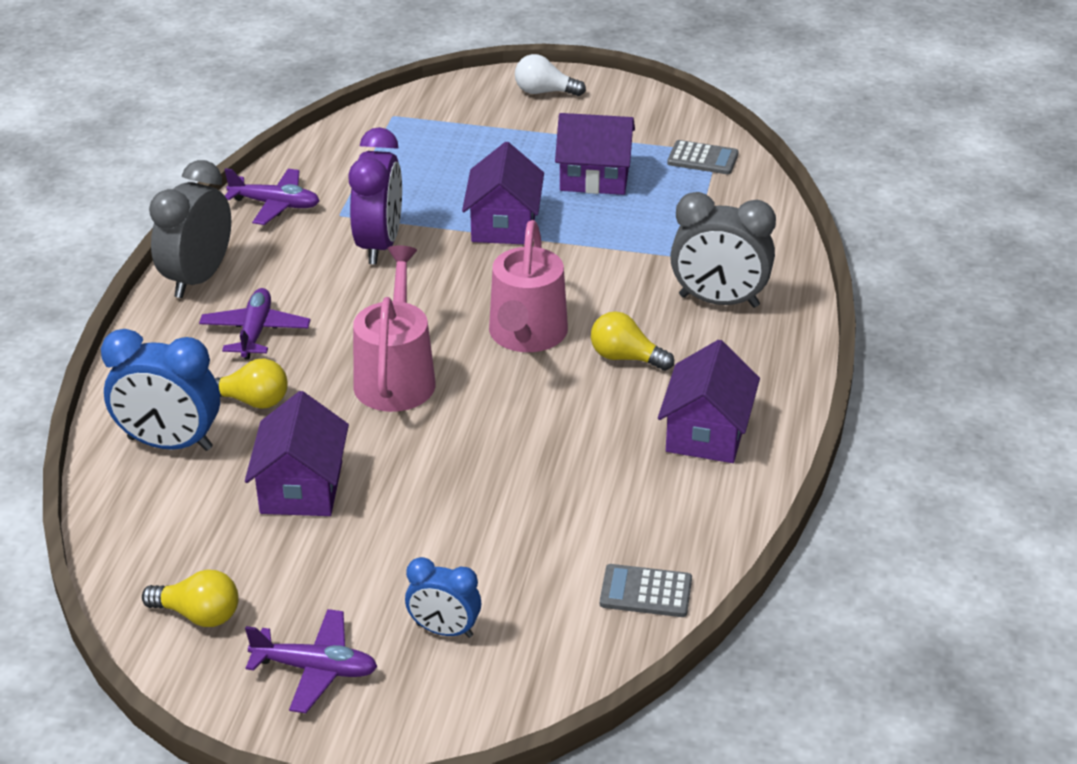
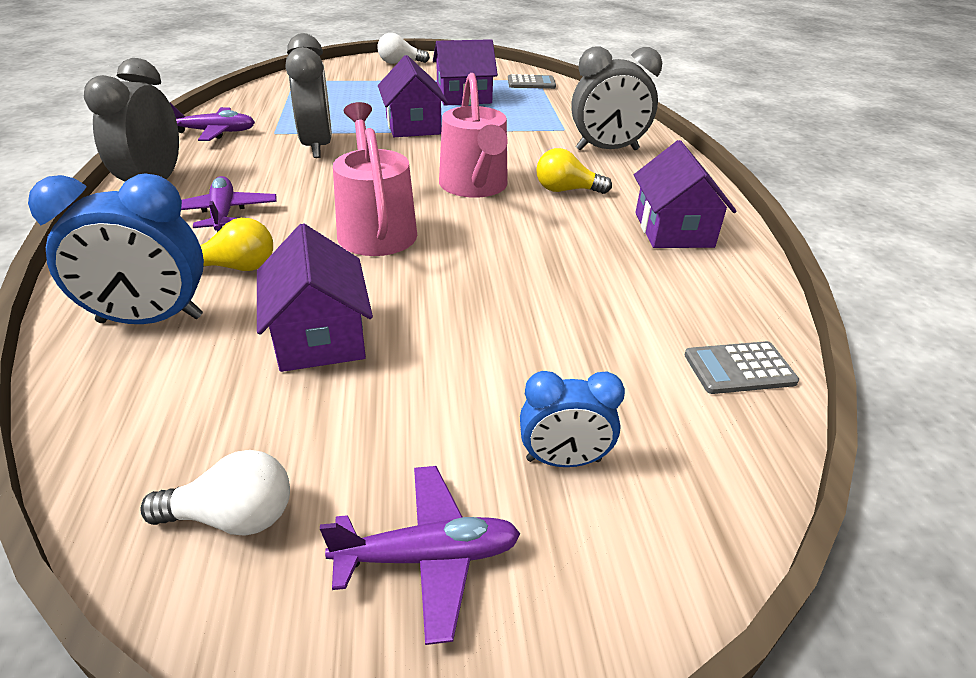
camera: 20 degrees left, 0 degrees up
(198, 615) = (233, 517): yellow light bulb -> white light bulb
(379, 245) = (317, 146): purple clock -> grey clock

